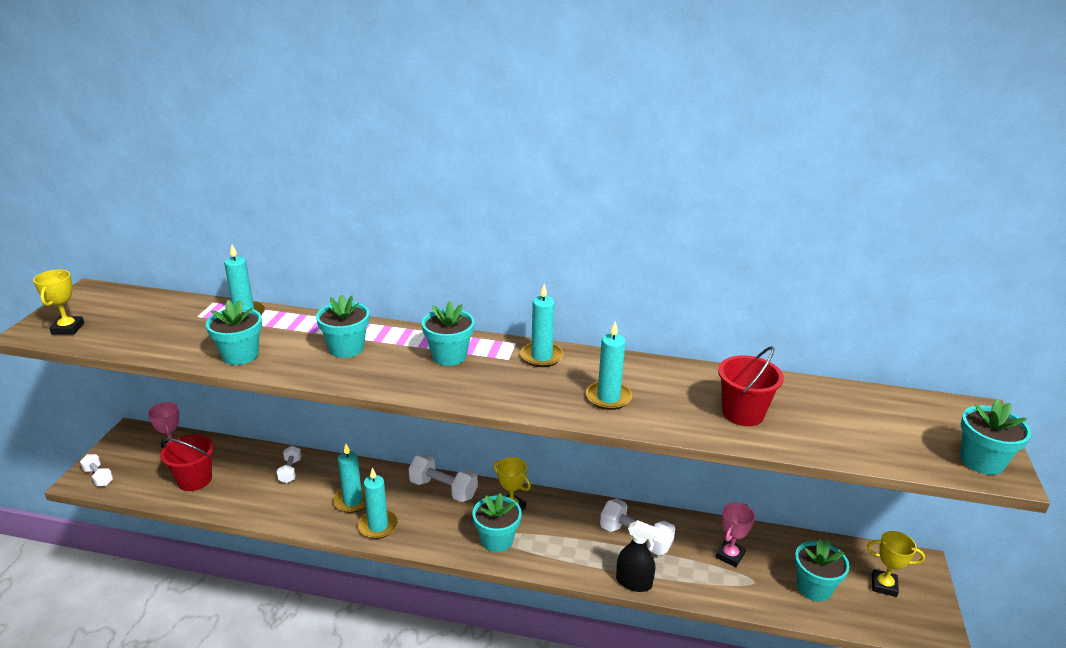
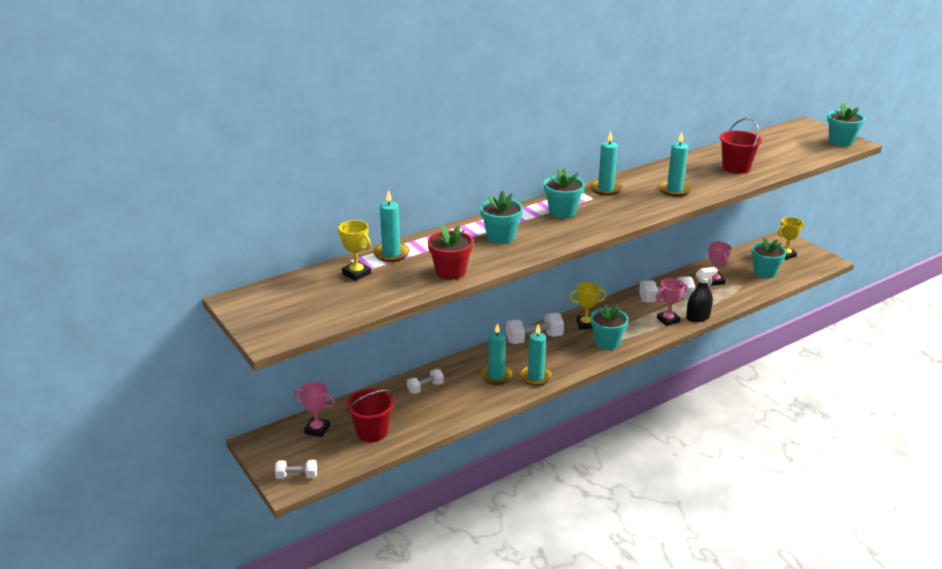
camera: 45 degrees left, 0 degrees up
(68, 328) = (291, 323): yellow trophy -> yellow trophy (356, 274)
(240, 355) = (450, 272): turquoise flower pot -> red flower pot
(290, 471) = (425, 388): white dumbbell -> white dumbbell turned 75 degrees counterclockwise
(597, 562) = (668, 320): none -> pink trophy

